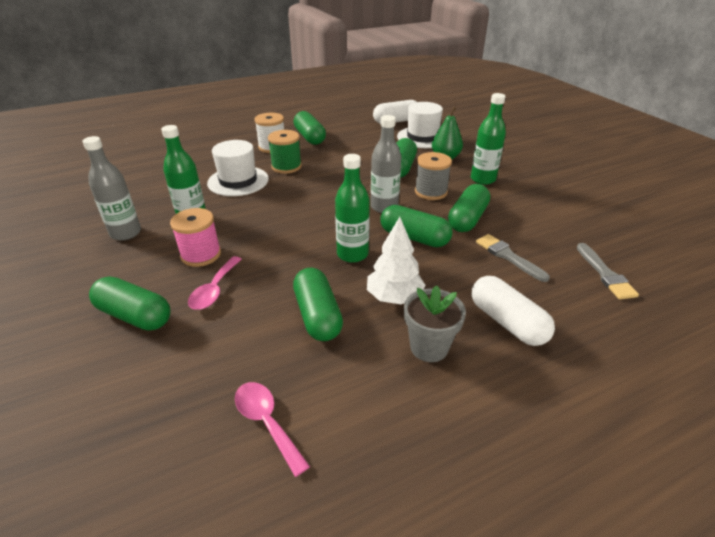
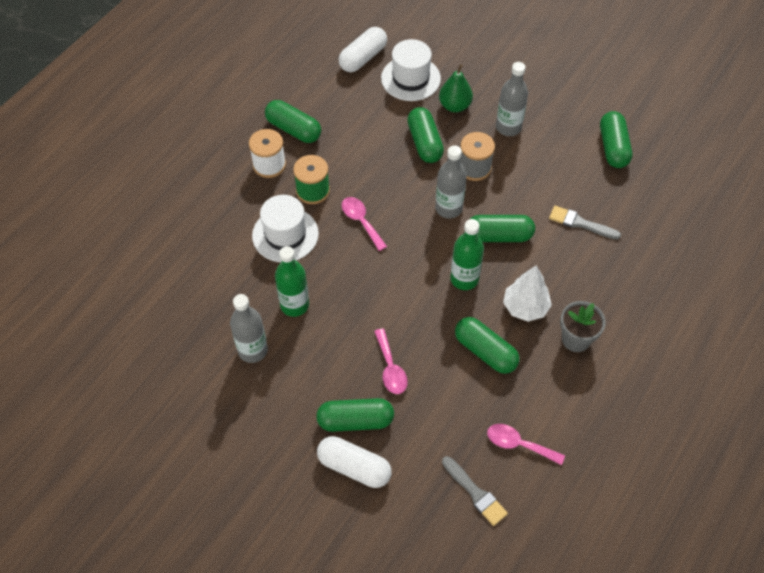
camera: 30 degrees left, 20 degrees up
(201, 255) = (344, 340): pink spool -> none
(303, 192) = (361, 221): none -> pink spoon
(467, 219) = (526, 191): green capsule -> green capsule (613, 147)
(483, 179) = (508, 127): green bottle -> grey bottle
(507, 322) = (612, 291): white capsule -> white capsule (354, 467)
(605, 274) = (655, 210): grey brush -> grey brush (475, 493)

